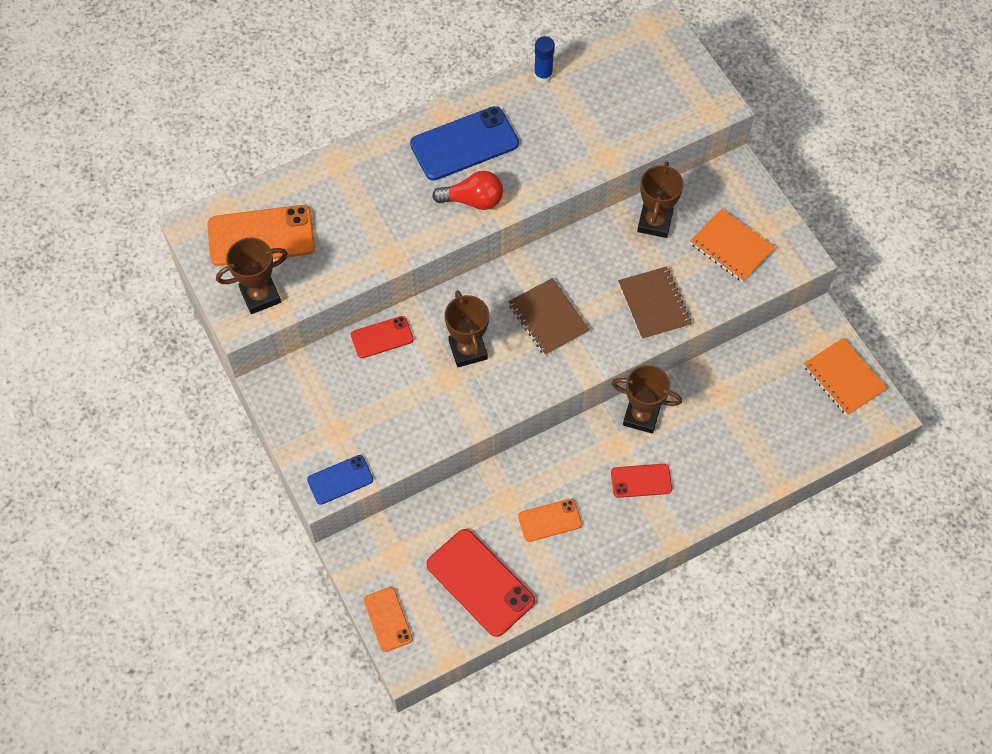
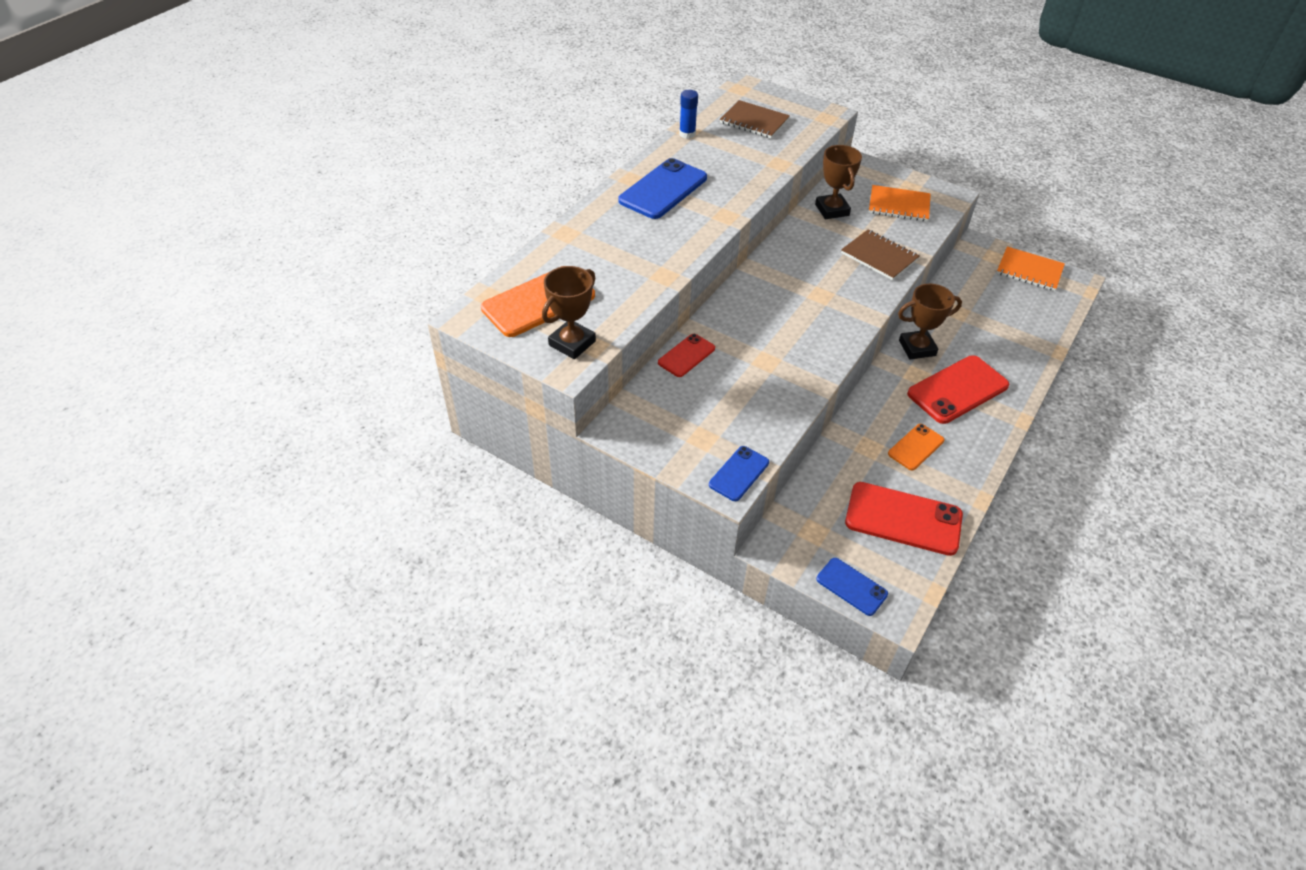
camera: 30 degrees left, 15 degrees down
(388, 619) = (851, 586): orange phone -> blue phone
(468, 350) = (765, 337): brown trophy -> none
(473, 200) = (702, 220): red light bulb -> none
(548, 318) = (809, 293): brown notebook -> brown notebook (754, 121)
(641, 481) = (958, 390): red phone -> red phone, size x1.77

